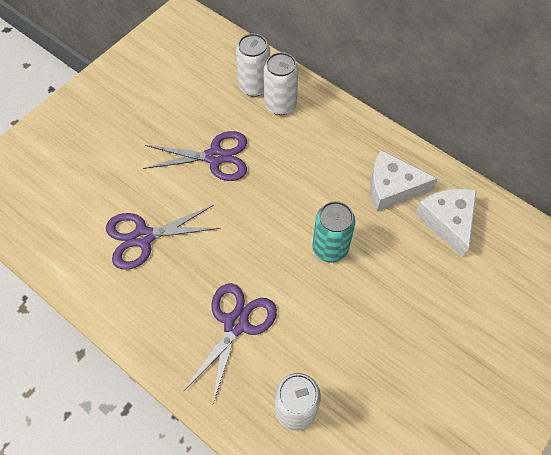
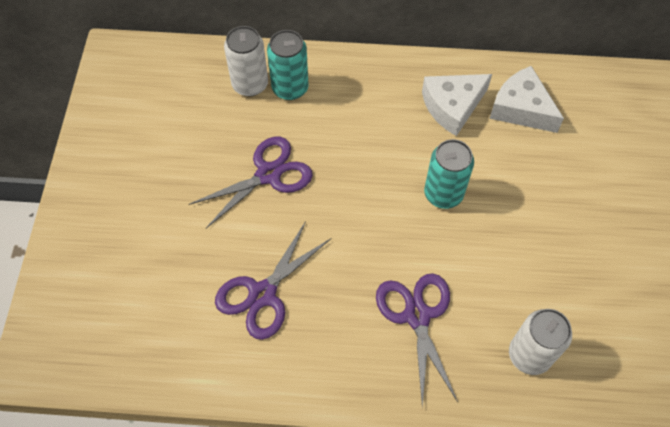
camera: 35 degrees left, 0 degrees up
(280, 105) = (290, 88): white can -> turquoise can

